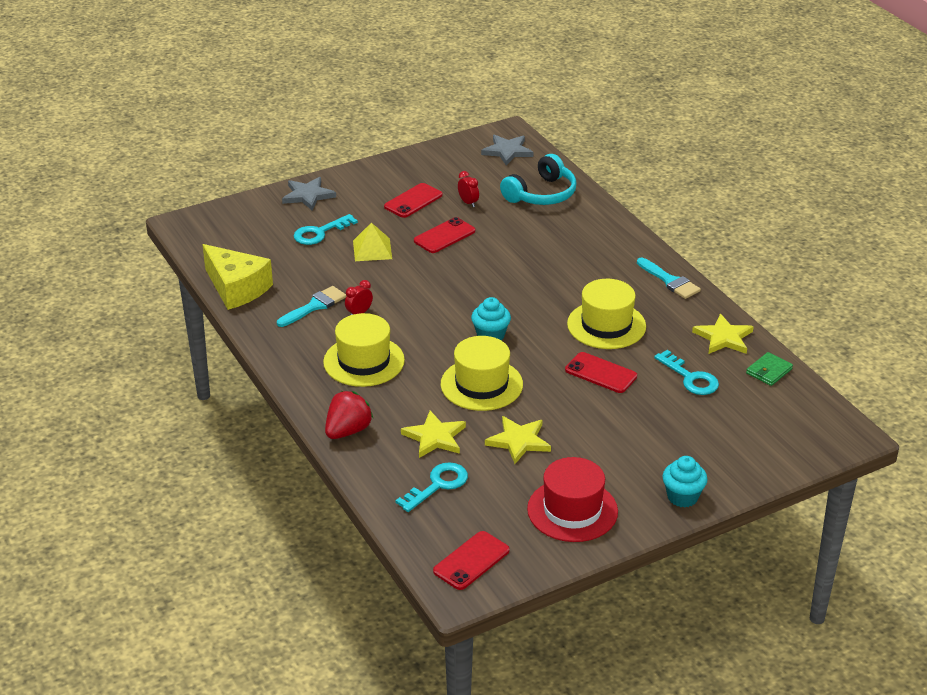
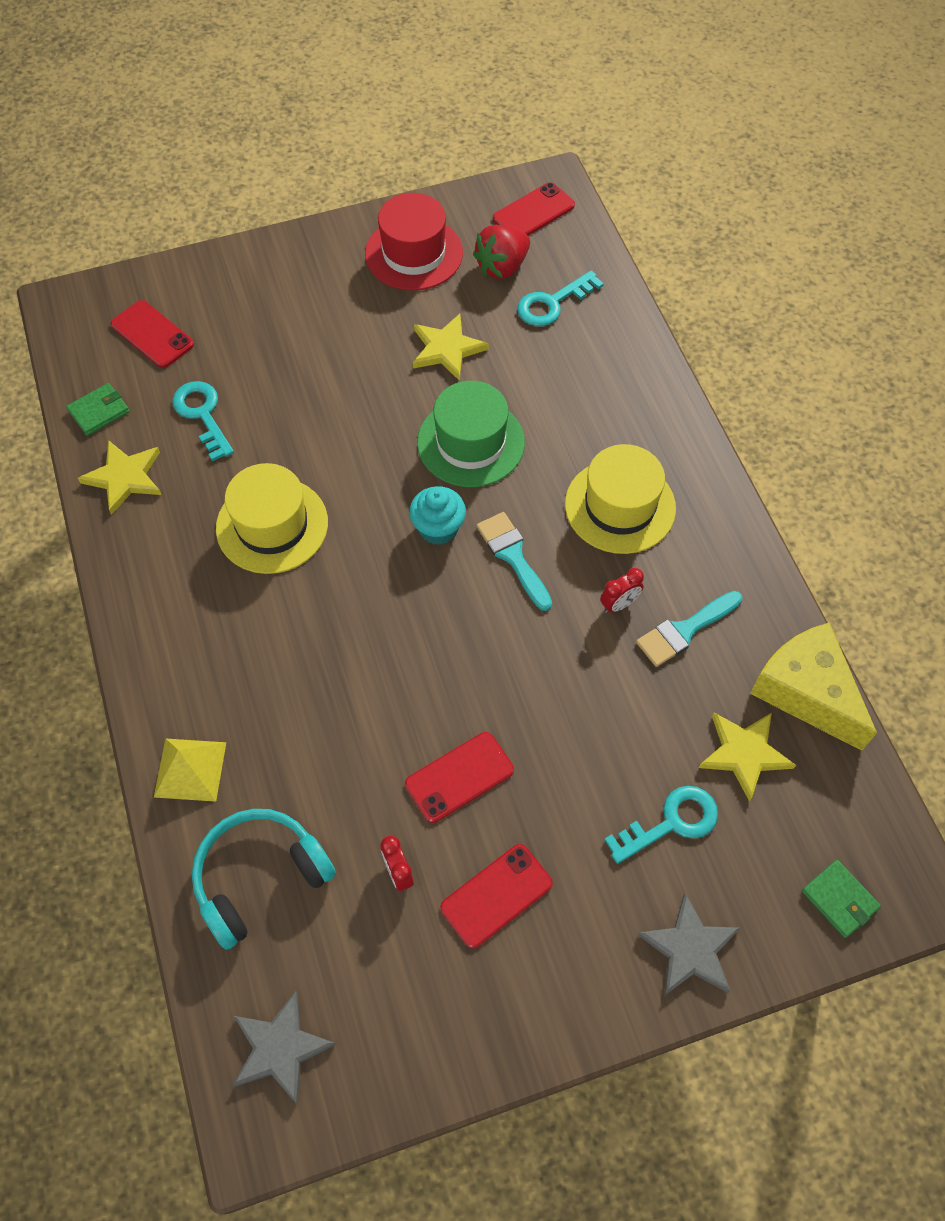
camera: 170 degrees left, 25 degrees up
(226, 217) = (839, 899): none -> green wallet
(348, 431) = (649, 392): red strawberry -> red strawberry (502, 267)
(372, 249) = (585, 759): yellow pyramid -> yellow pyramid (190, 769)
(435, 437) = (545, 368): yellow star -> yellow star (744, 753)
(481, 384) = (471, 442): yellow hat -> green hat
(601, 373) = (312, 439): red phone -> red phone (152, 335)
(670, 281) = (142, 604): turquoise brush -> turquoise brush (513, 556)
(682, 497) = (290, 253): turquoise cupcake -> none

